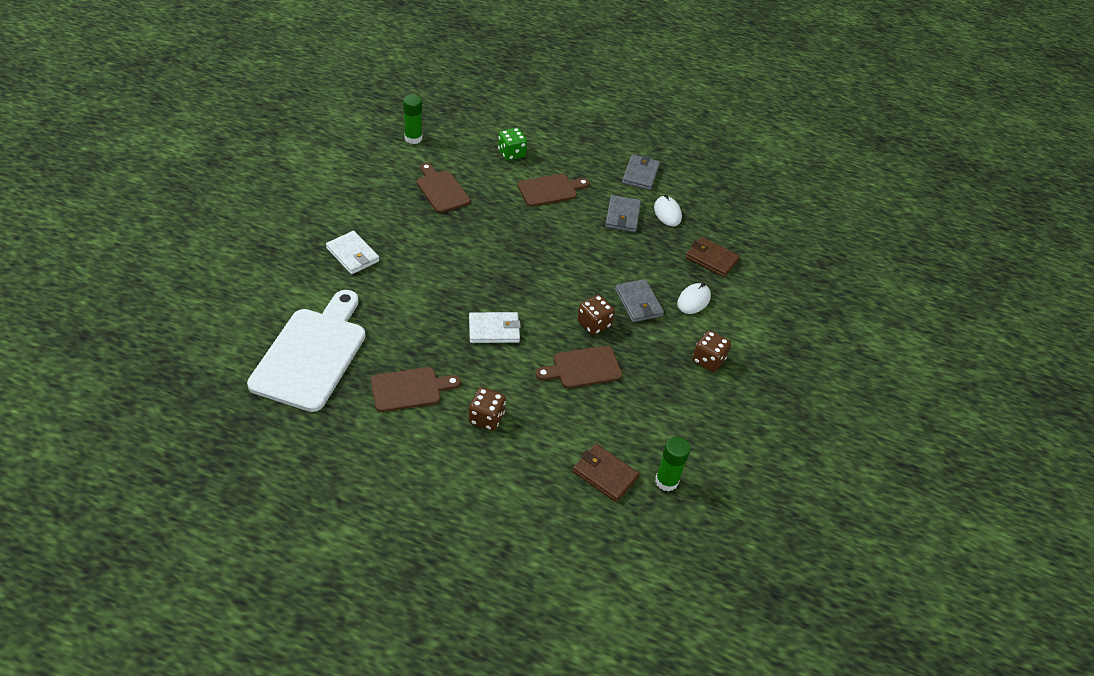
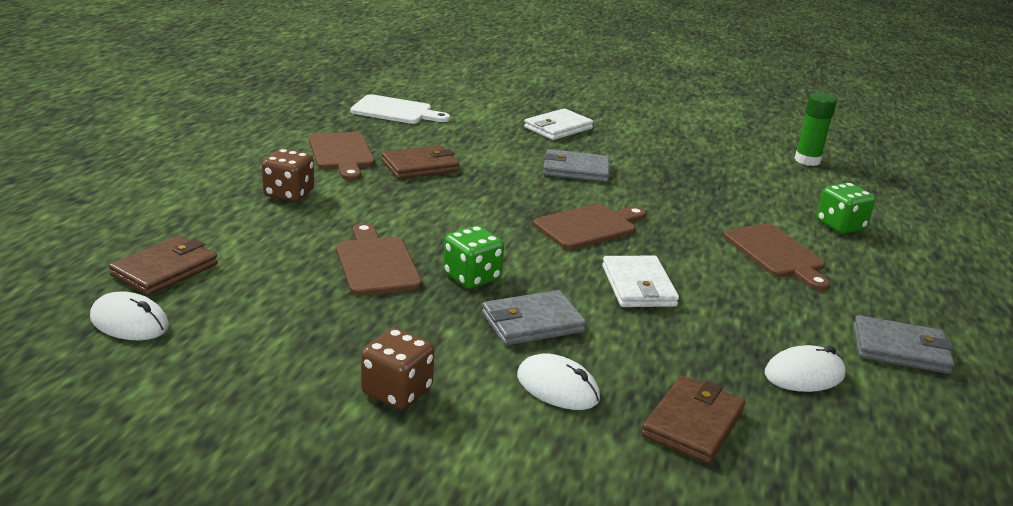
camera: 90 degrees right, 20 degrees down
(312, 354) = (396, 111): white cutting board -> white cutting board, size x0.56
(432, 342) = (420, 166): none -> brown wallet
(441, 190) = (712, 176): brown cutting board -> brown cutting board (589, 226)
(494, 330) = (446, 202): white wallet -> white wallet (638, 286)
(594, 324) = (472, 277): brown dice -> green dice
(622, 216) = (758, 320): grey wallet -> grey wallet (575, 170)
(666, 481) = (129, 322): green glue stick -> white mouse

